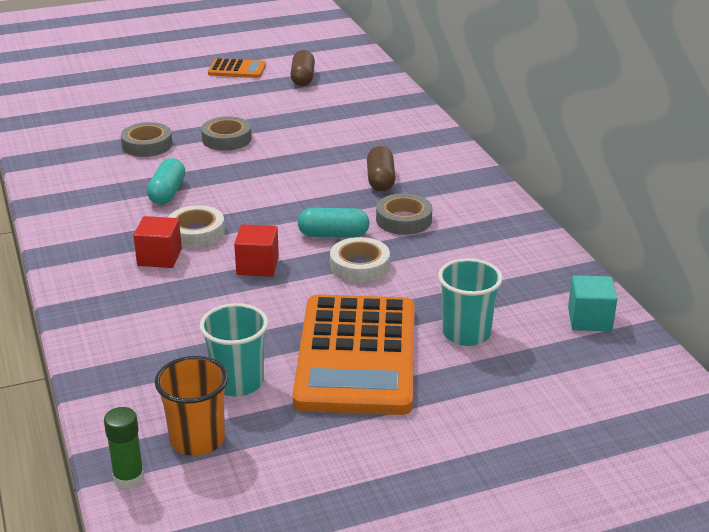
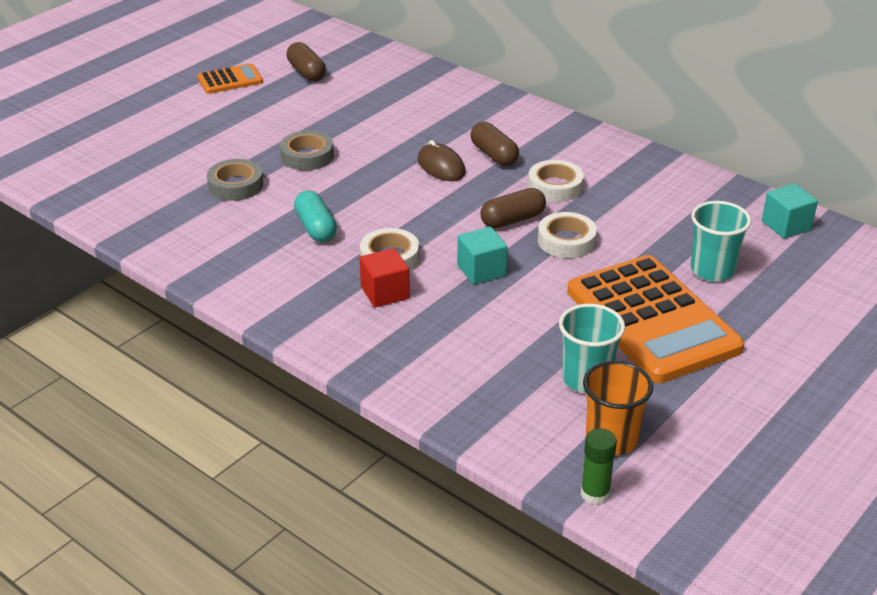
camera: 30 degrees left, 5 degrees up
(257, 266) = (481, 270): red cube -> turquoise cube
(324, 176) = (441, 166): none -> brown mouse
(333, 235) = (512, 220): turquoise capsule -> brown capsule
(404, 220) = (555, 186): grey tape -> white tape

